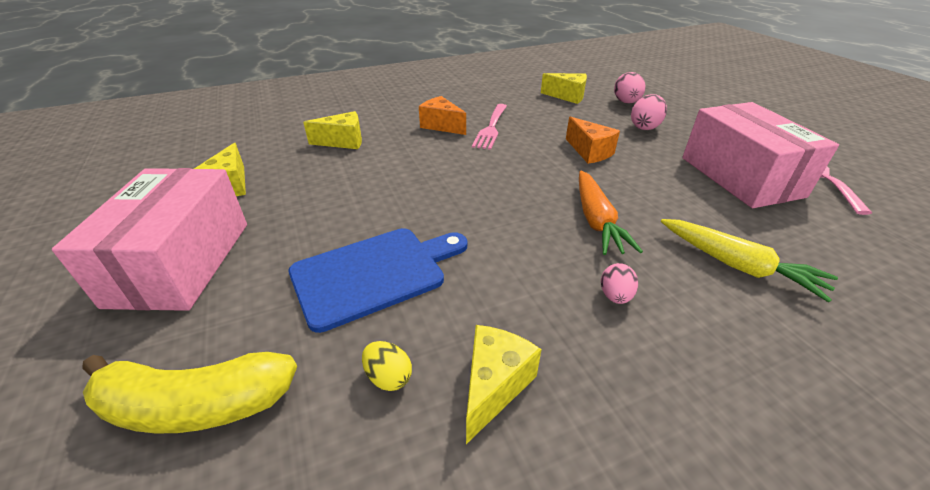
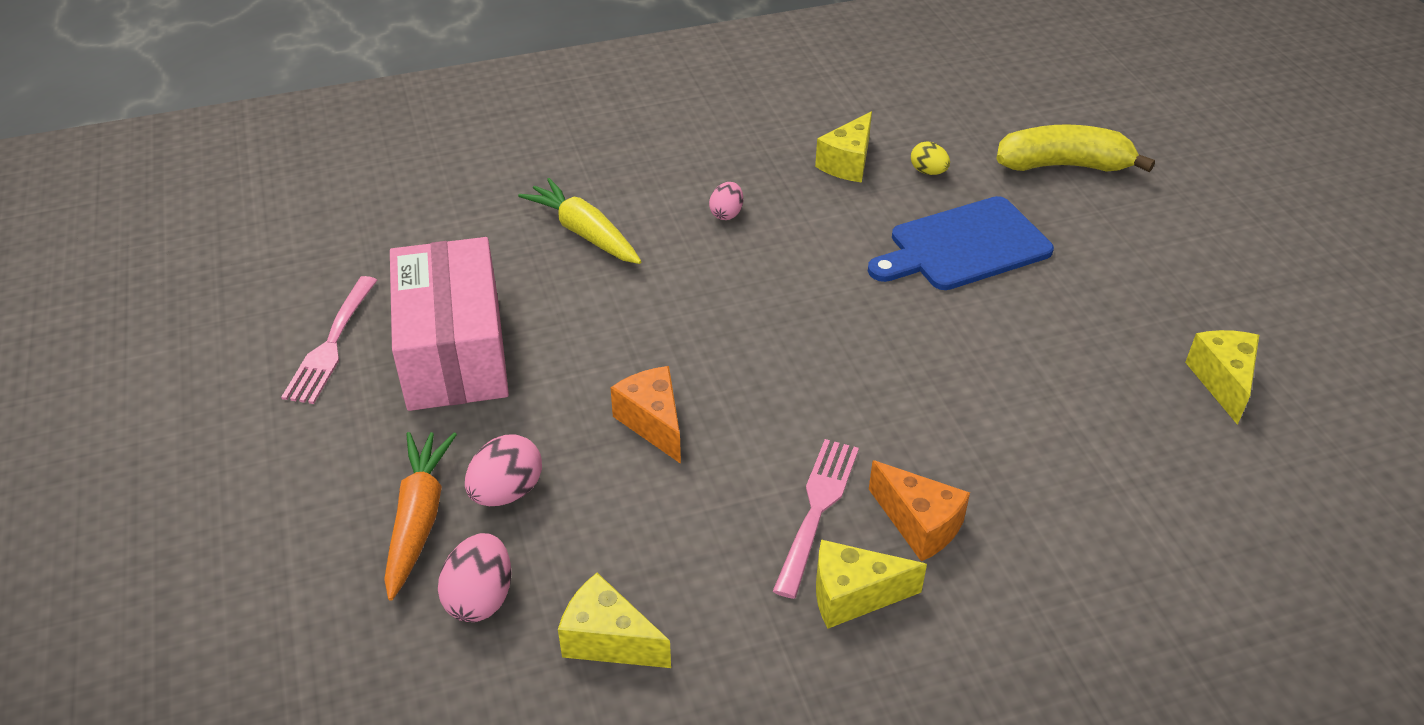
camera: 175 degrees left, 5 degrees up
(181, 262) = (1179, 269): pink box -> none
(343, 142) = (1100, 481): yellow cheese -> yellow cheese (853, 596)
(596, 220) = (705, 293): orange carrot -> orange carrot (418, 519)

